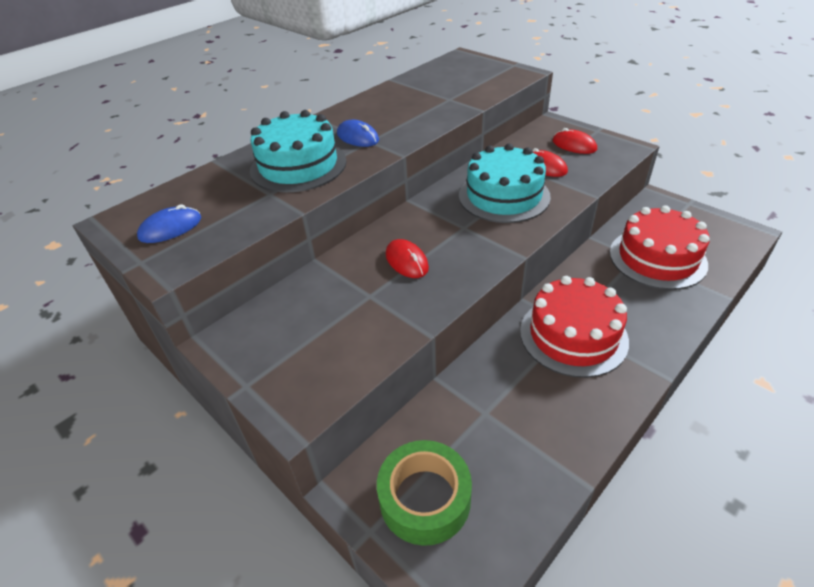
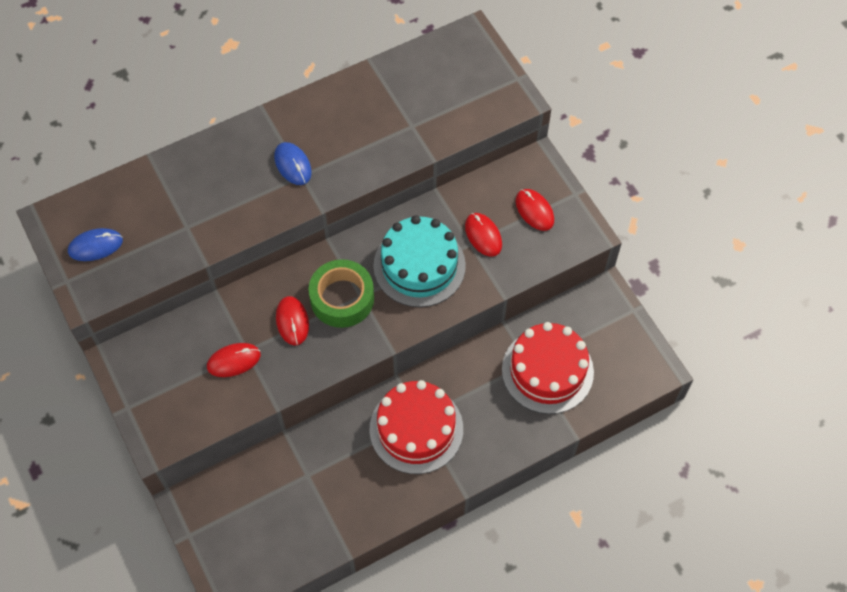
camera: 15 degrees right, 20 degrees up
(298, 165) = (223, 193): turquoise cake -> none
(359, 307) = (234, 361): none -> red mouse
(425, 498) = (234, 525): green tape -> green tape (342, 298)

